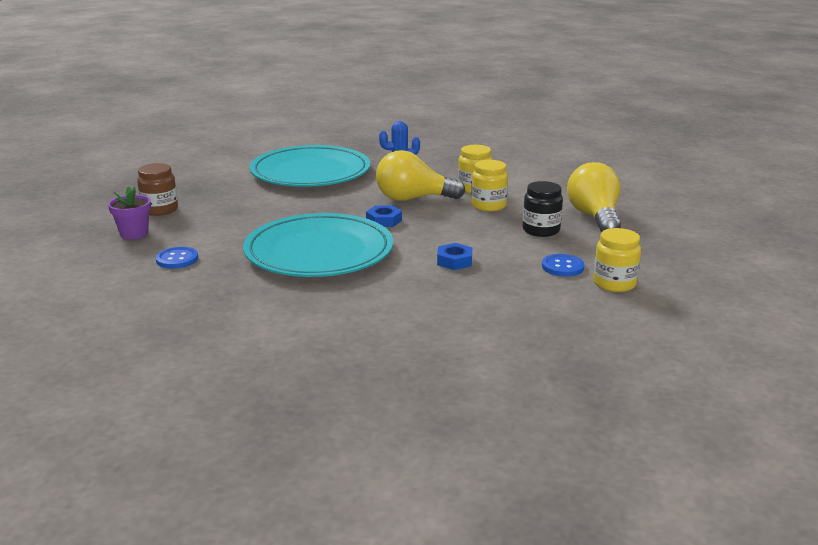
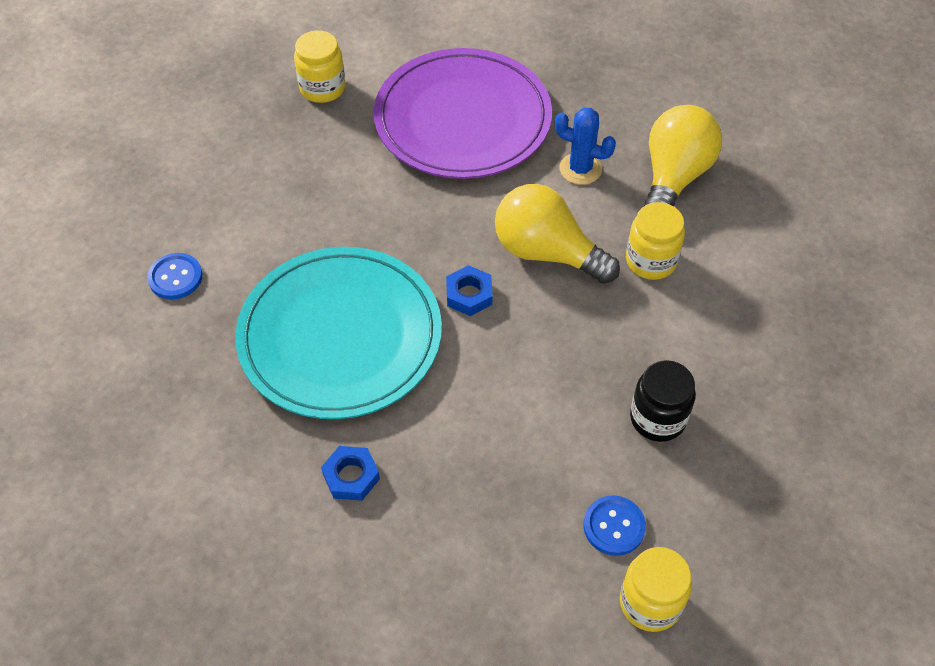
camera: 30 degrees right, 30 degrees up
(134, 233) = (165, 192): purple flower pot -> none
(160, 210) = (225, 145): brown jar -> none
(310, 172) = (462, 119): turquoise plate -> purple plate
(454, 261) = (486, 441): blue nut -> blue nut (351, 476)
(488, 206) = (635, 318): yellow jar -> yellow jar (322, 88)
(594, 217) = (762, 420): yellow light bulb -> yellow light bulb (674, 177)

